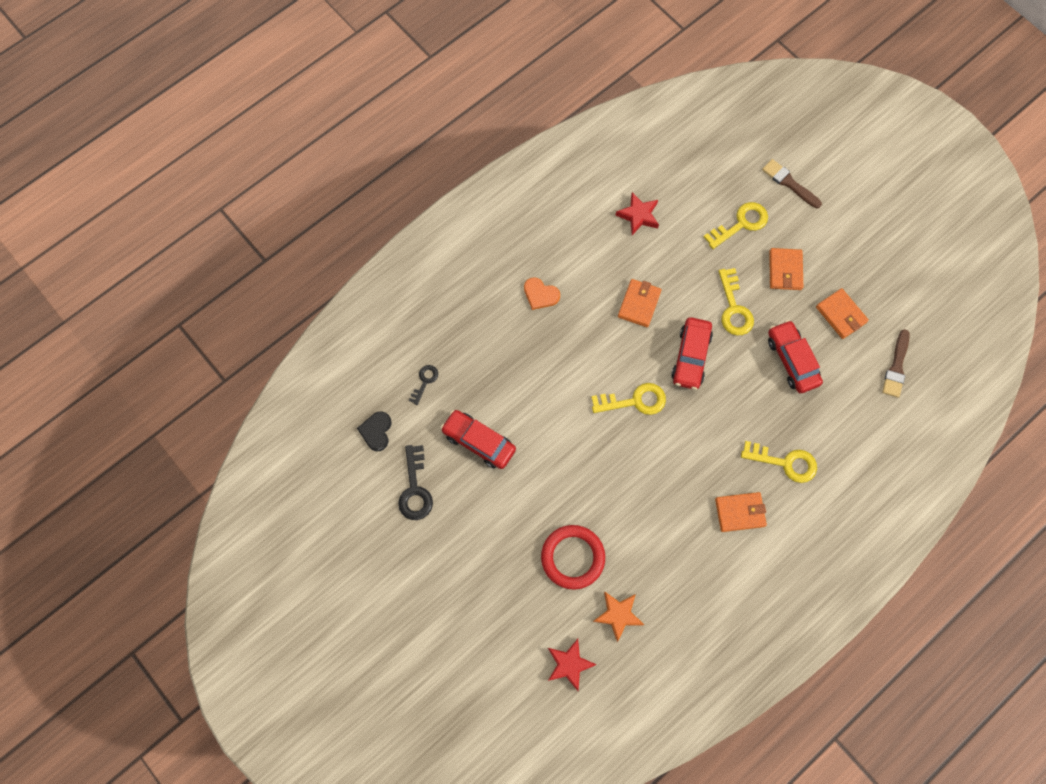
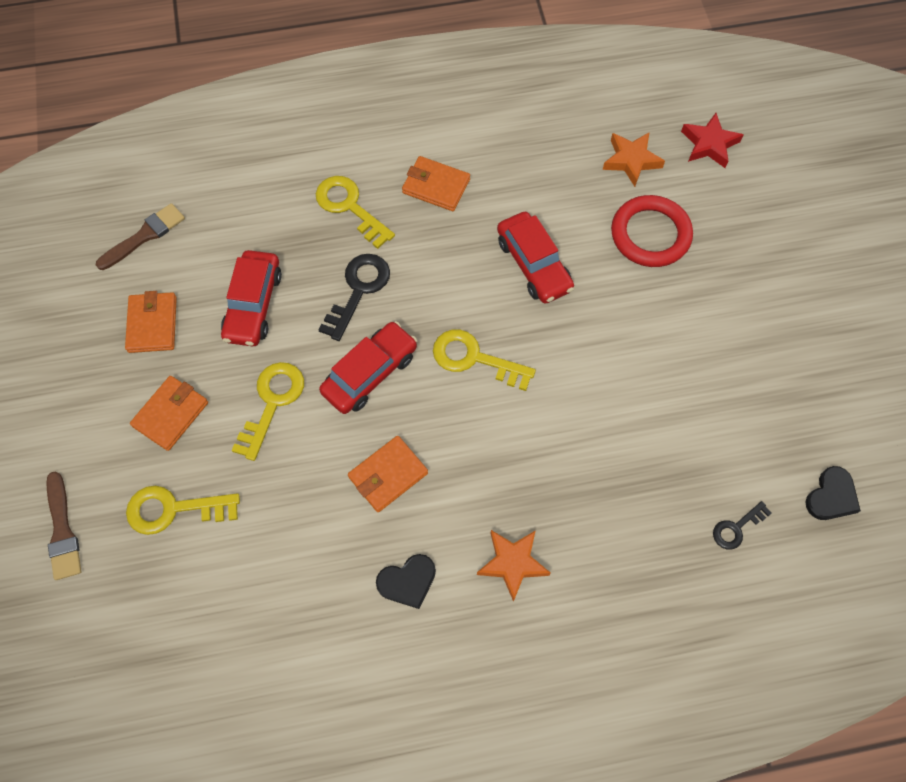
camera: 150 degrees left, 5 degrees down
(415, 489) = (807, 398): black key -> black key (358, 290)
(479, 442) = (699, 412): red car -> red car (533, 264)
(540, 294) = (512, 563): orange heart -> orange star
(591, 255) = (407, 581): none -> black heart
(638, 215) = (301, 604): red star -> none

